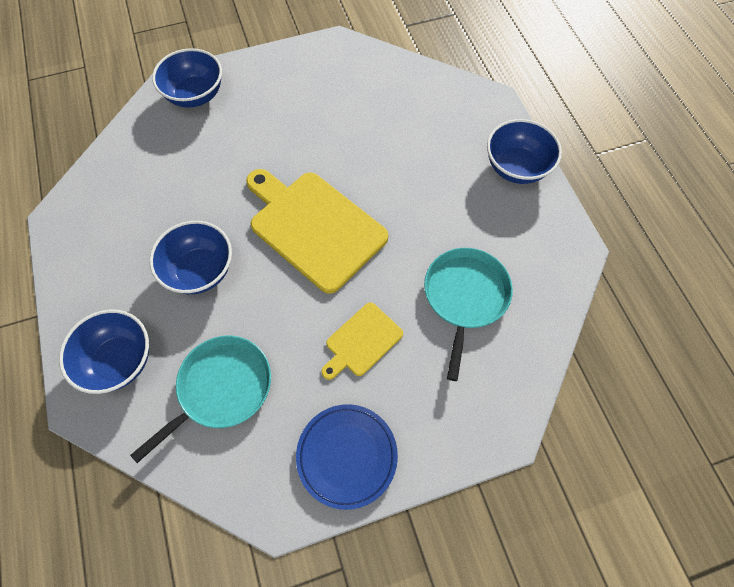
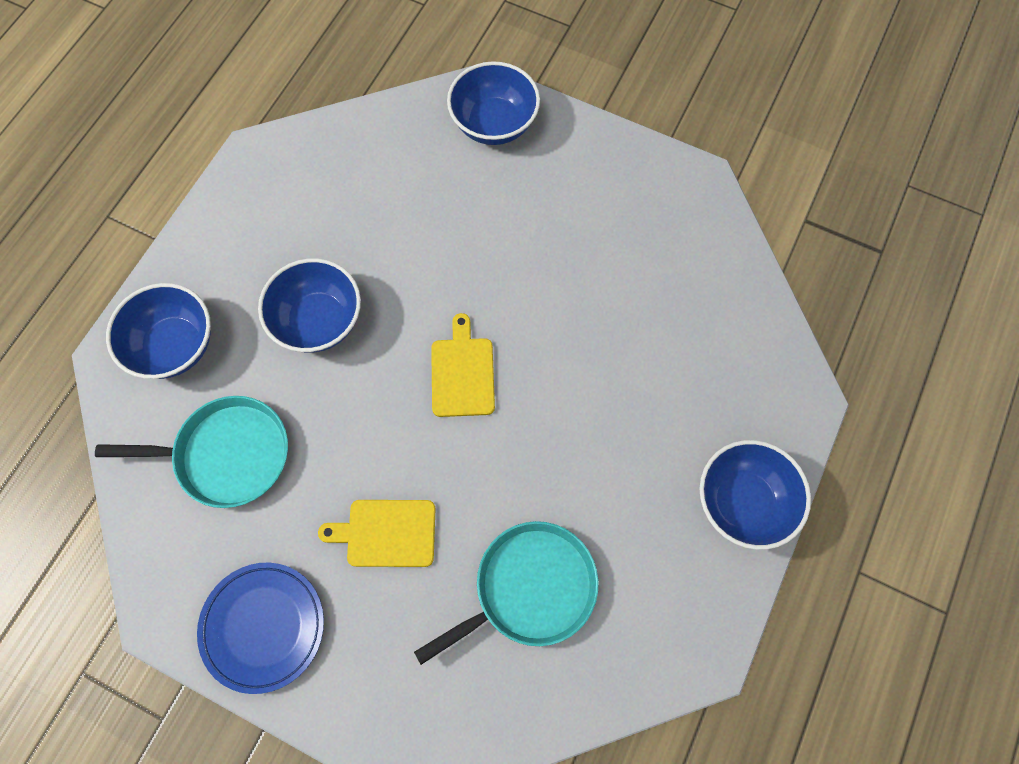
camera: 45 degrees right, 5 degrees up
(314, 227) = (462, 373): yellow cutting board -> yellow cutting board, size x0.51

